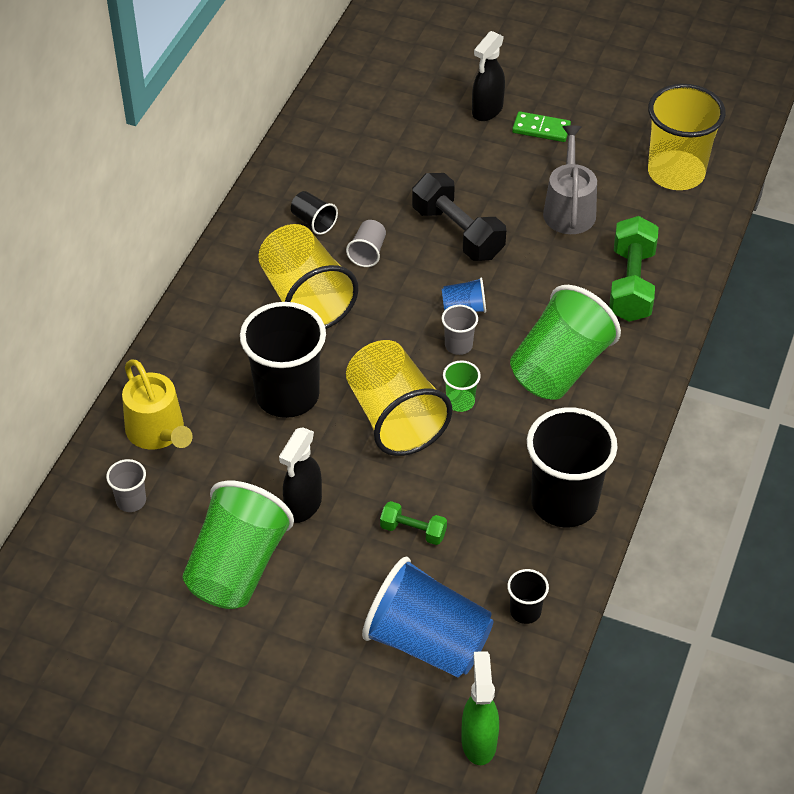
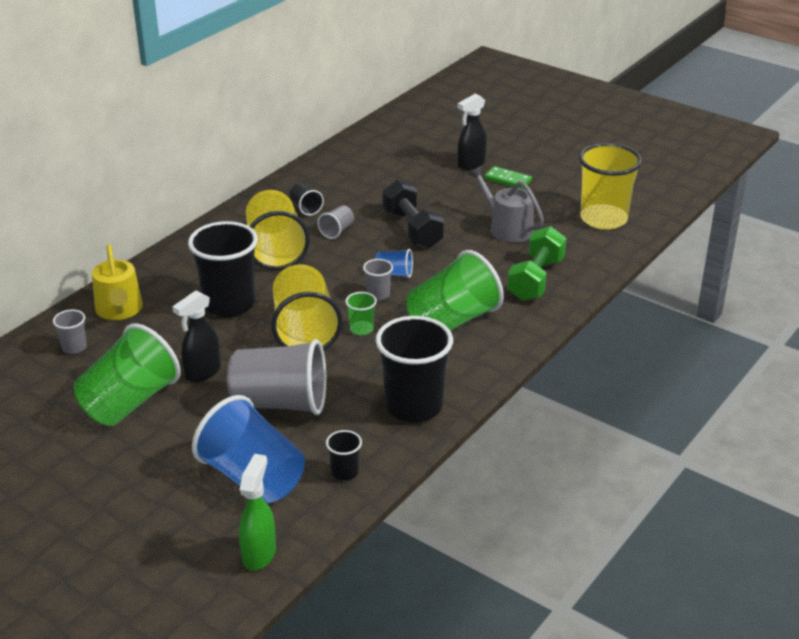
camera: 15 degrees right, 15 degrees down
(413, 531) = (280, 403): green dumbbell -> grey cup
(569, 209) = (507, 228): grey watering can -> grey watering can turned 60 degrees counterclockwise

